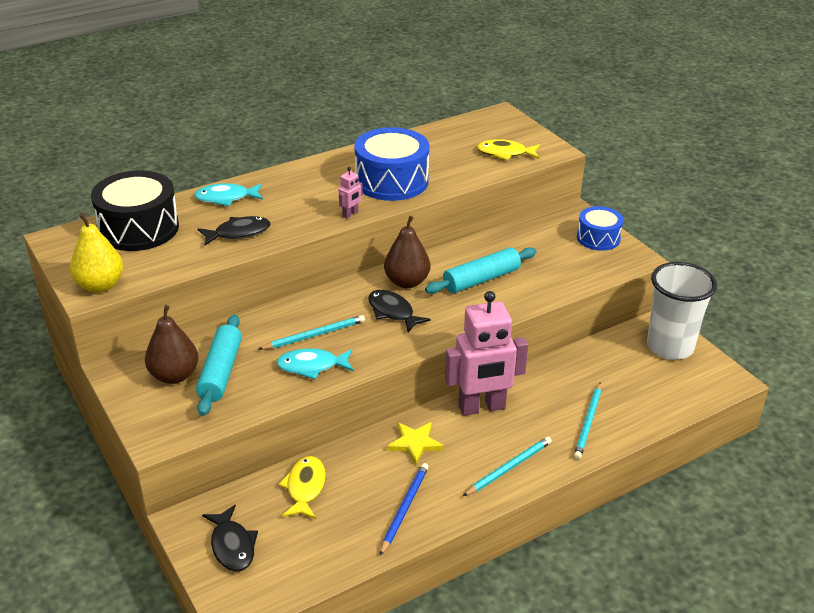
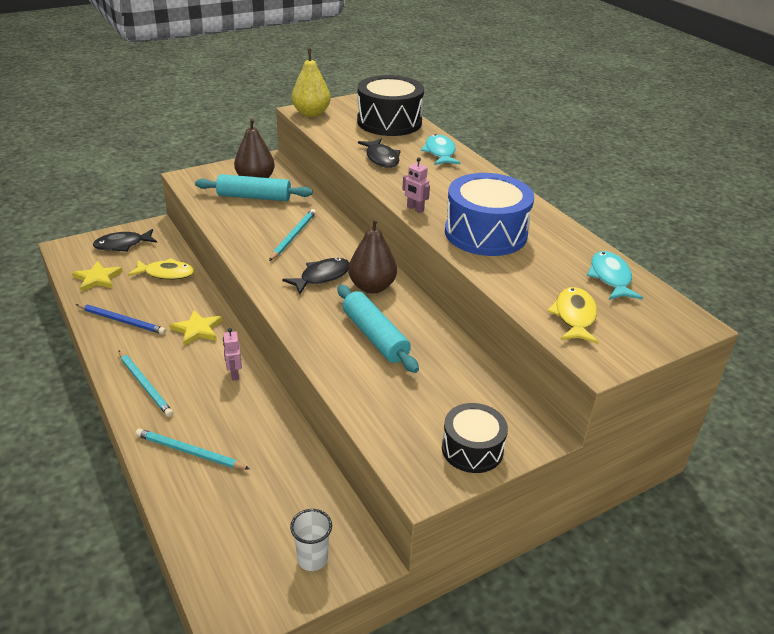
camera: 90 degrees right, 0 degrees up
(312, 366) = (250, 235): turquoise fish -> turquoise fish (610, 277)
(314, 335) = (293, 236): turquoise pencil -> turquoise pencil turned 135 degrees counterclockwise
(316, 553) = (97, 278): none -> yellow star
(482, 407) = (234, 374): pink robot -> pink robot, size x0.40
(598, 238) = (472, 449): blue drum -> black drum
(670, 347) = (312, 559): white cup -> white cup, size x0.47

